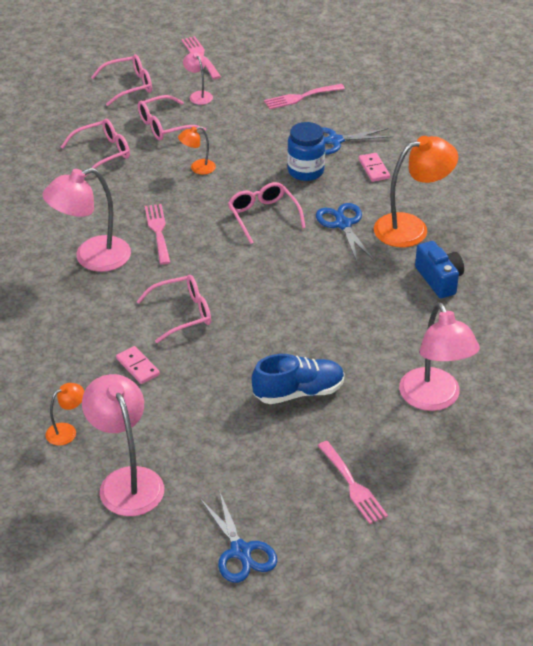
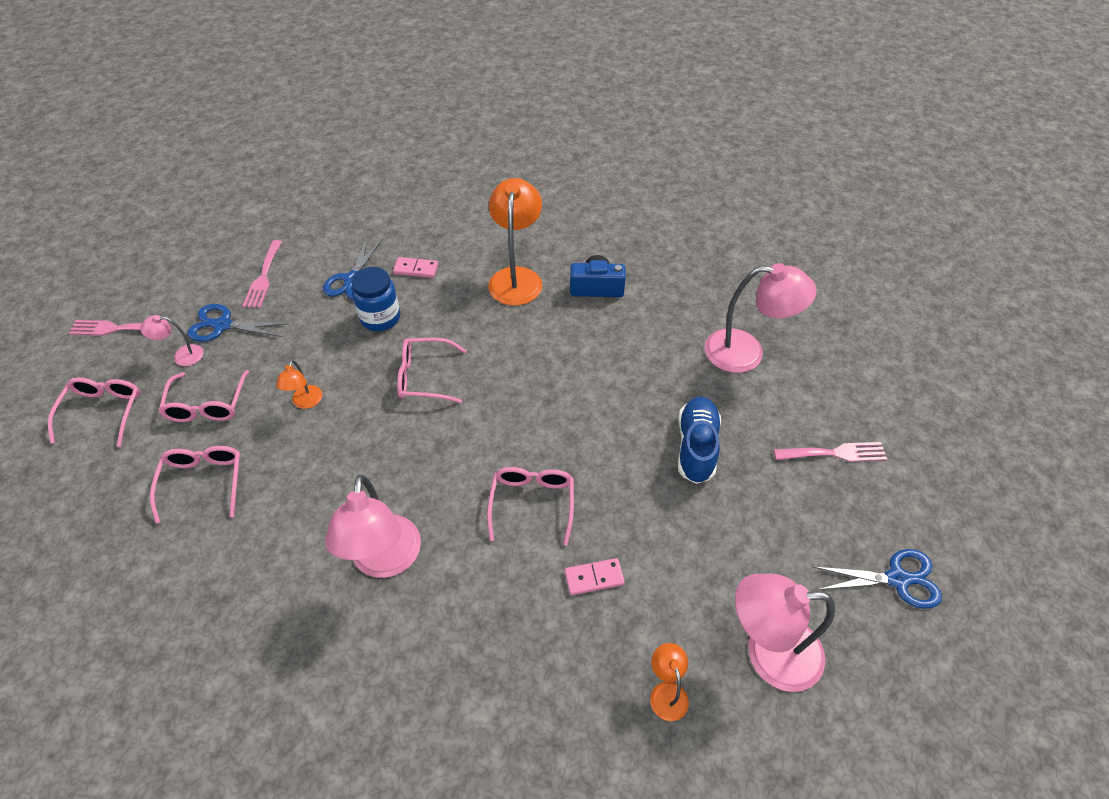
camera: 65 degrees left, 10 degrees up
(158, 231) = (383, 477): pink fork -> none
(343, 224) = (479, 321): blue scissors -> blue scissors (223, 325)

